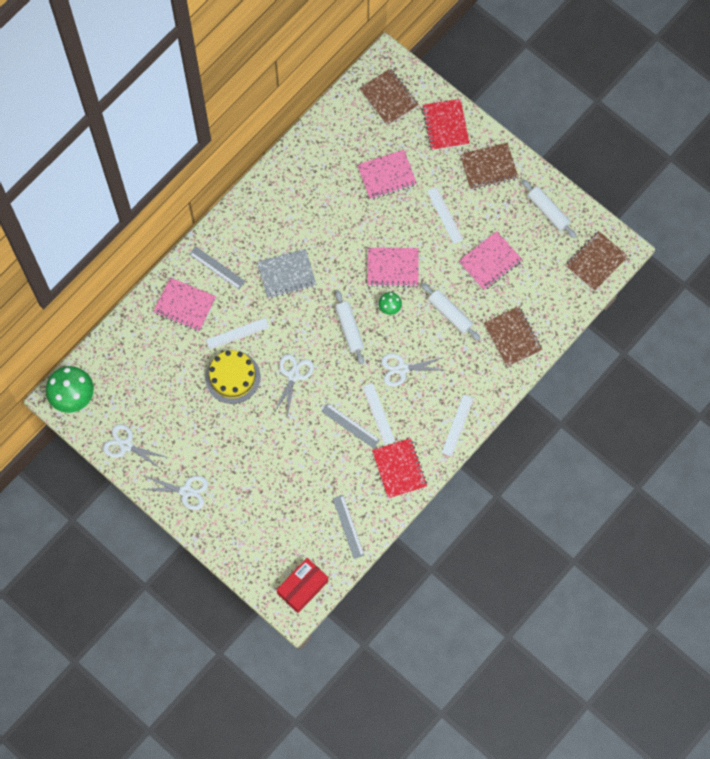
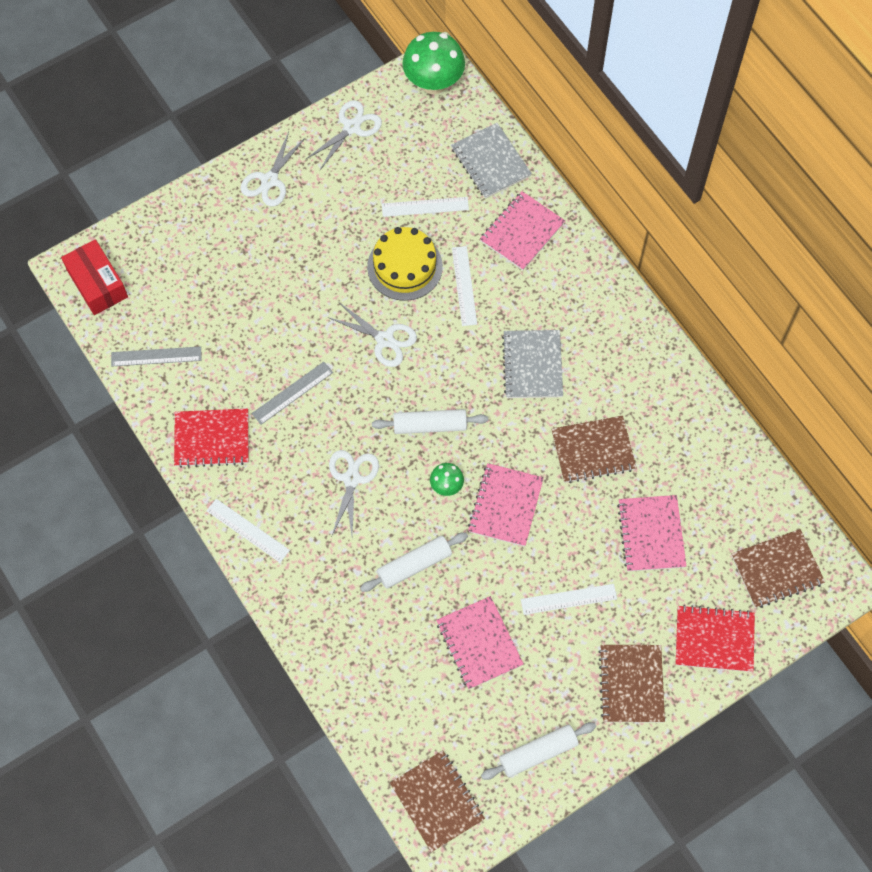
camera: 105 degrees right, 5 degrees down
(132, 340) = (490, 162): none -> grey notebook
(217, 267) = (565, 282): grey ruler -> none
(378, 414) = (297, 432): white ruler -> white ruler (425, 207)
(512, 337) = (353, 642): brown notebook -> brown notebook (593, 450)

